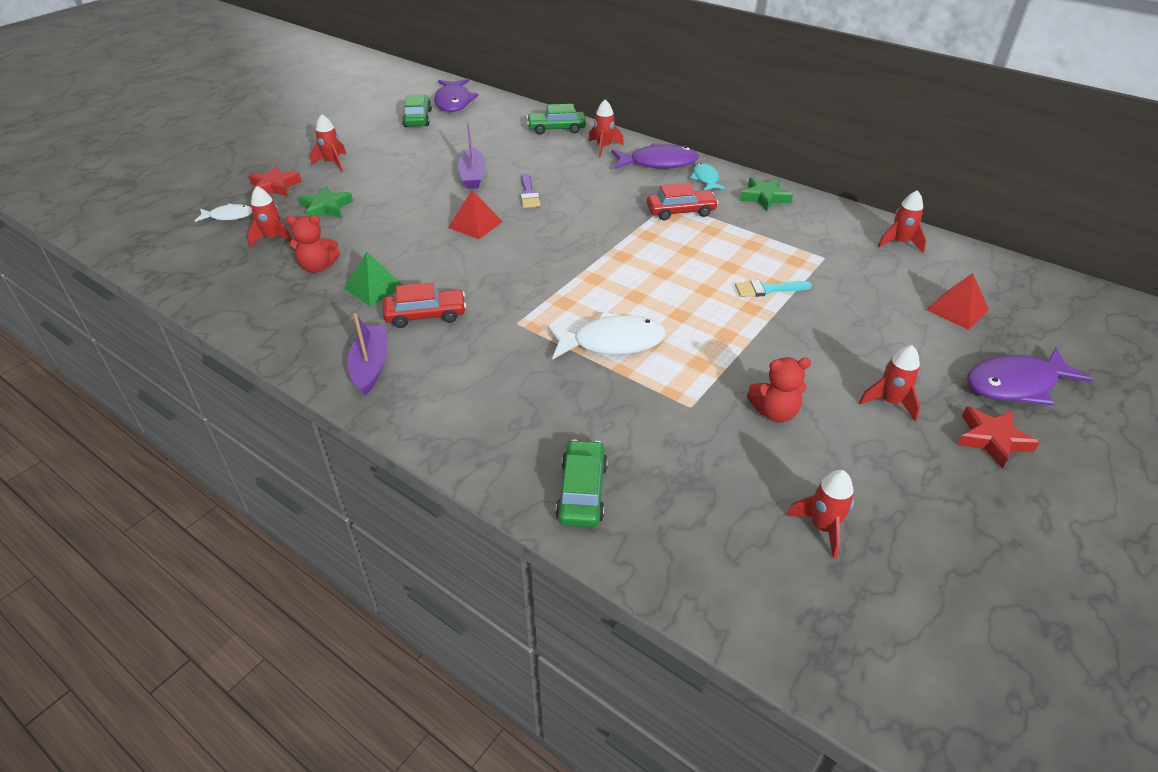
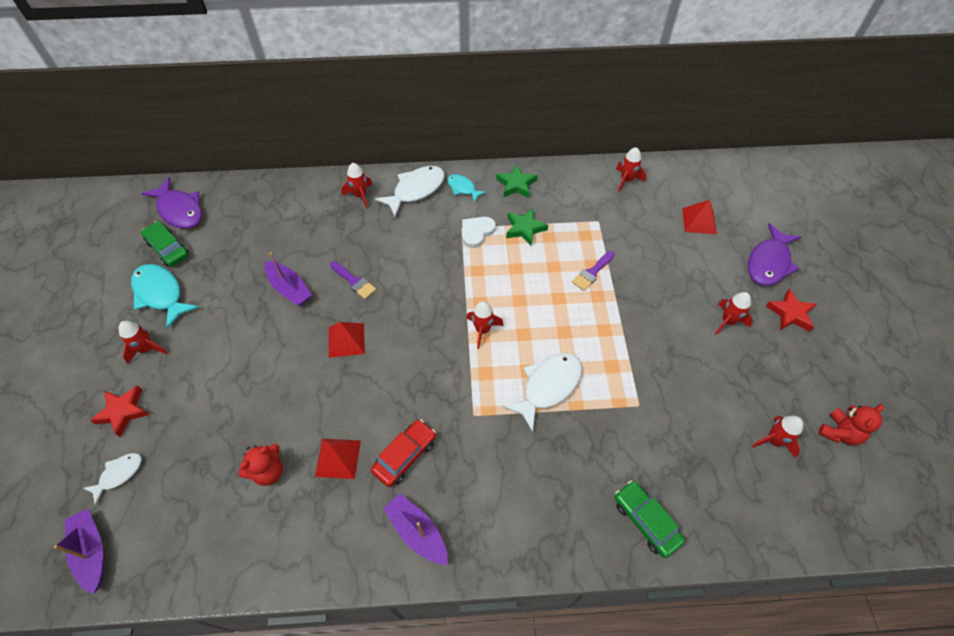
camera: 40 degrees left, 15 degrees up
(162, 245) = (92, 551): none -> purple boat
(273, 238) = (193, 469): red rocket -> red rocket (482, 330)
(326, 208) = (201, 404): green star -> green star (524, 229)
(374, 287) = (338, 458): green pyramid -> red pyramid
(380, 139) = (161, 294): none -> turquoise fish
(556, 129) = (303, 194): green car -> none
(658, 163) = (415, 190): purple fish -> white fish
(680, 211) = (476, 232): red car -> white heart
(767, 289) = (592, 272): turquoise brush -> purple brush
(774, 412) = (683, 374): red teddy bear -> red teddy bear (839, 432)

